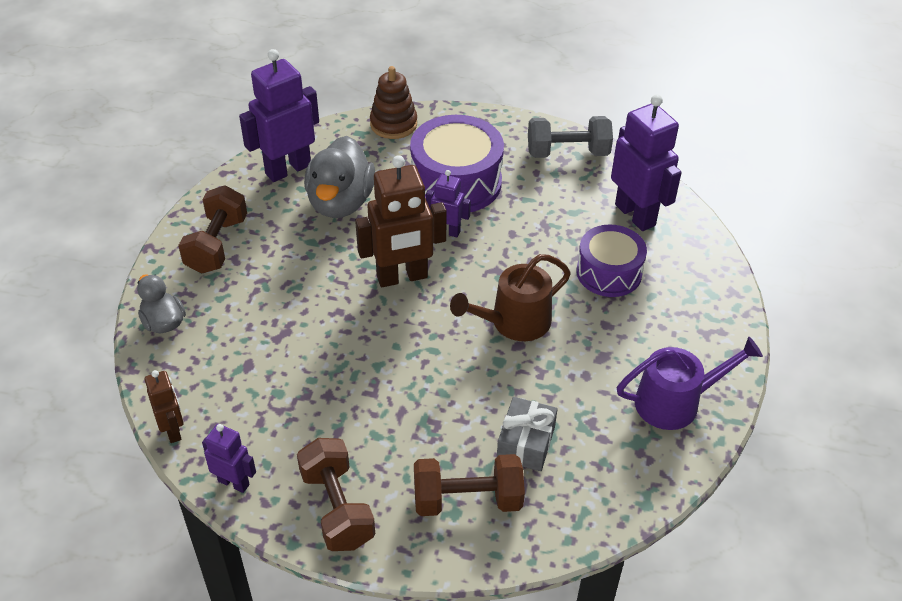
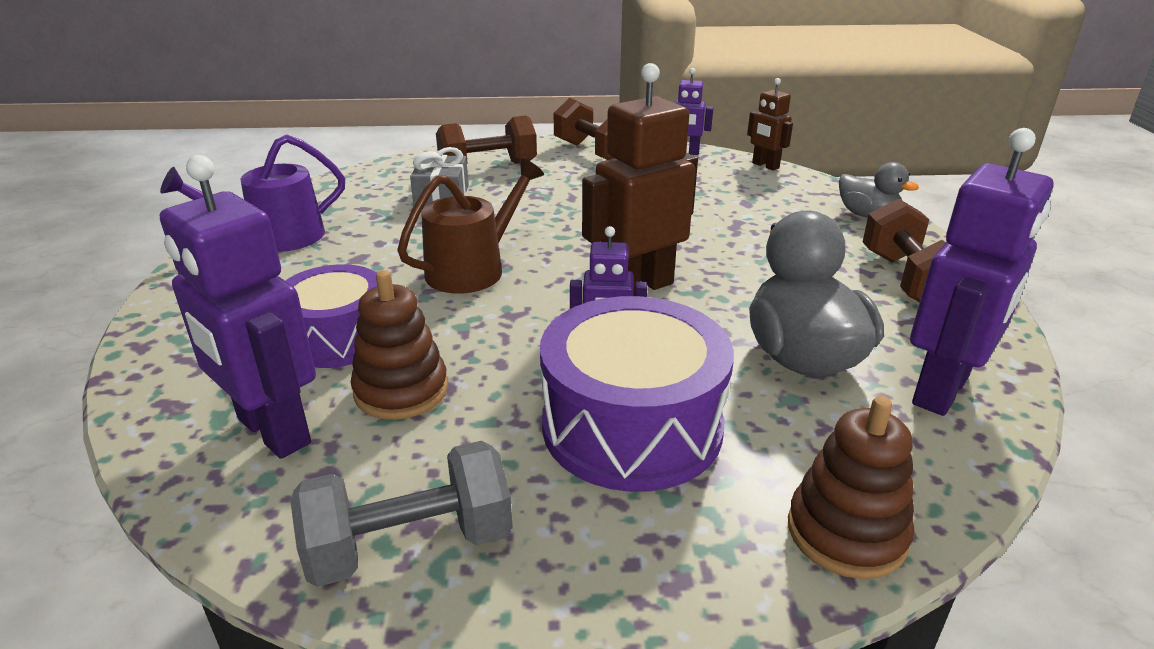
camera: 165 degrees right, 15 degrees down
(570, 226) = (401, 390): none -> brown stacking toy

